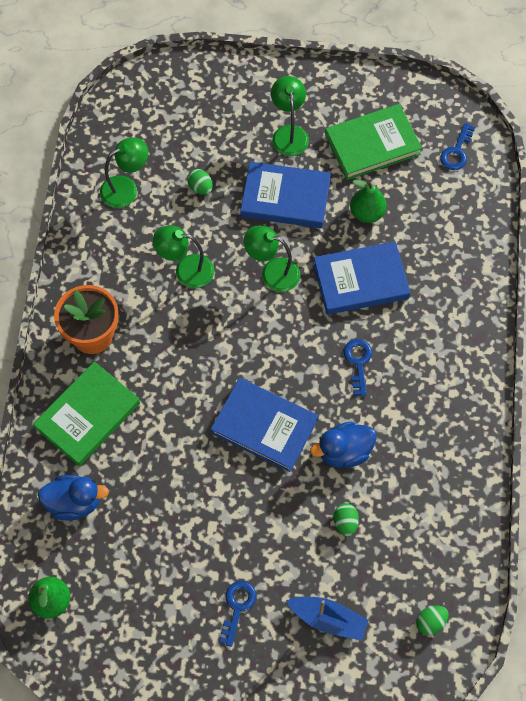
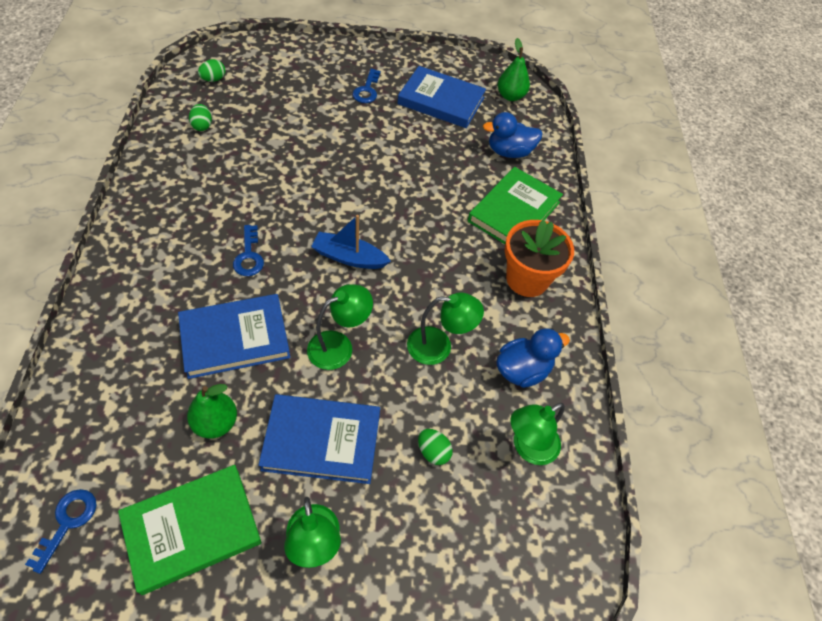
camera: 170 degrees right, 10 degrees down
(264, 426) = (347, 203): blue book -> blue book (441, 101)
(272, 272) = (339, 346): green lamp -> green lamp turned 45 degrees counterclockwise
(328, 619) = (295, 82): blue boat -> blue boat (349, 257)
(344, 451) = (271, 184): blue duck -> blue duck (522, 370)
(345, 522) = (275, 136): green egg -> green egg (202, 126)

